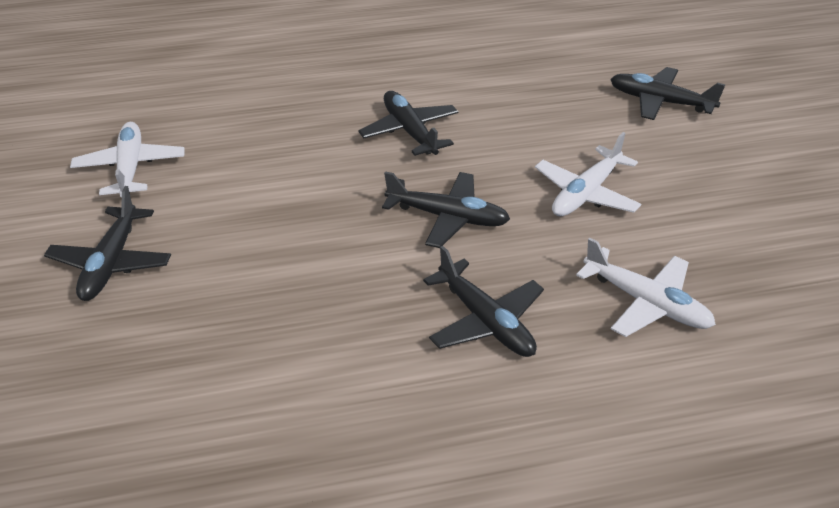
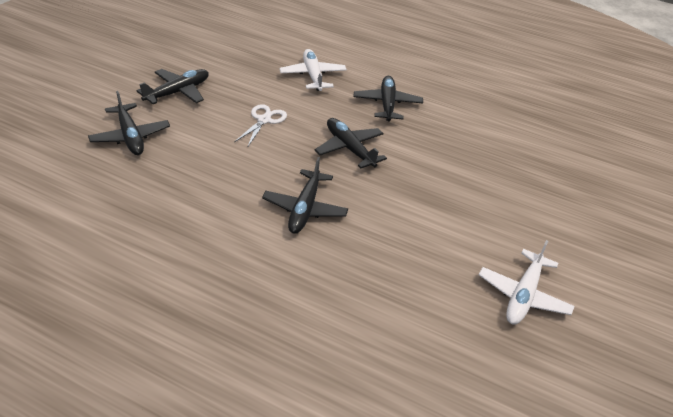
camera: 145 degrees left, 0 degrees up
(111, 262) = (559, 227): black plane -> black plane (177, 92)
(586, 193) = (264, 120): white plane -> white scissors

